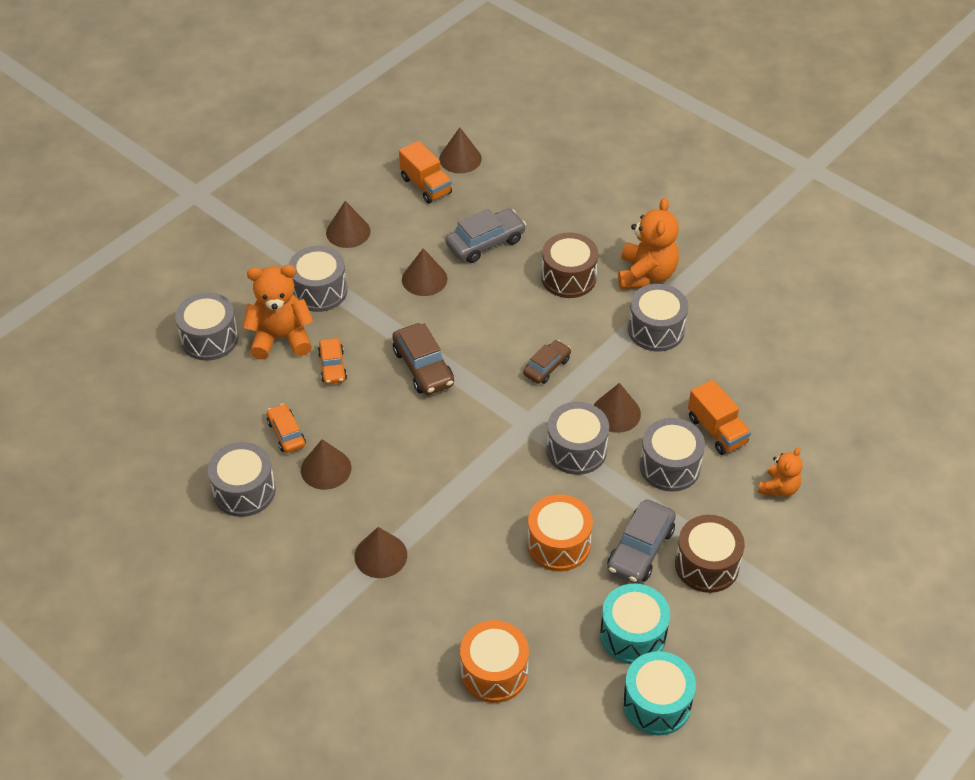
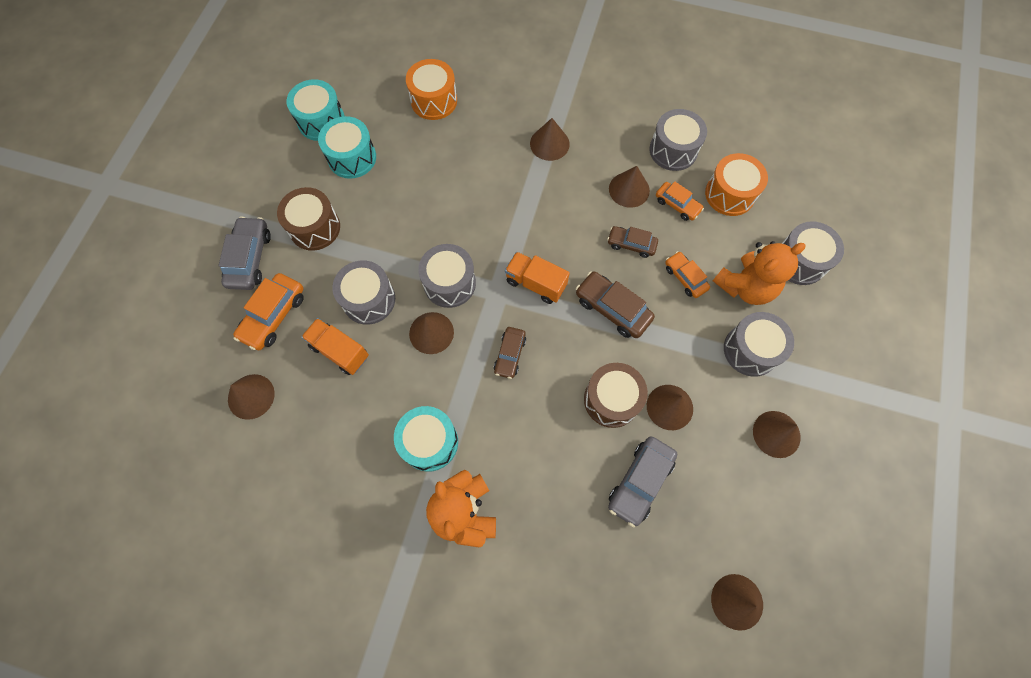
camera: 155 degrees right, 20 degrees up
(364, 415) = (631, 244): none -> brown car
(426, 185) = (745, 538): orange truck -> orange truck (535, 283)
(558, 544) = (429, 200): orange drum -> orange drum (729, 194)
(568, 277) = (538, 472): brown drum -> brown drum (611, 400)
(640, 549) = (368, 220): grey car -> grey car (250, 258)
(656, 330) = (429, 442): grey drum -> turquoise drum
(778, 488) = (274, 316): orange teddy bear -> orange car
(819, 424) = (251, 396): none -> brown cone

